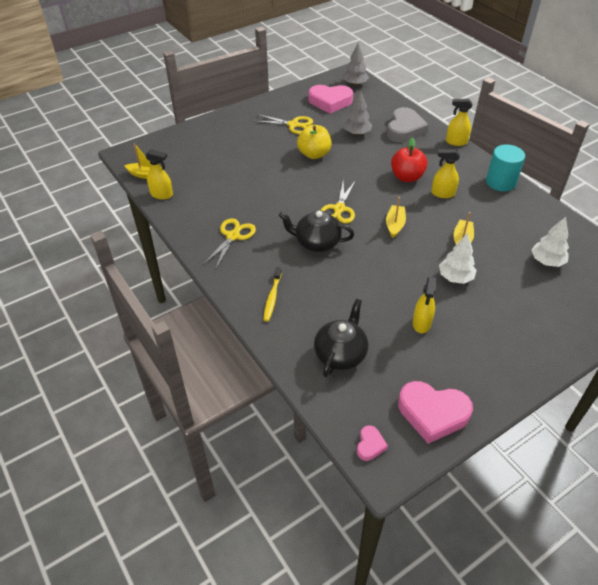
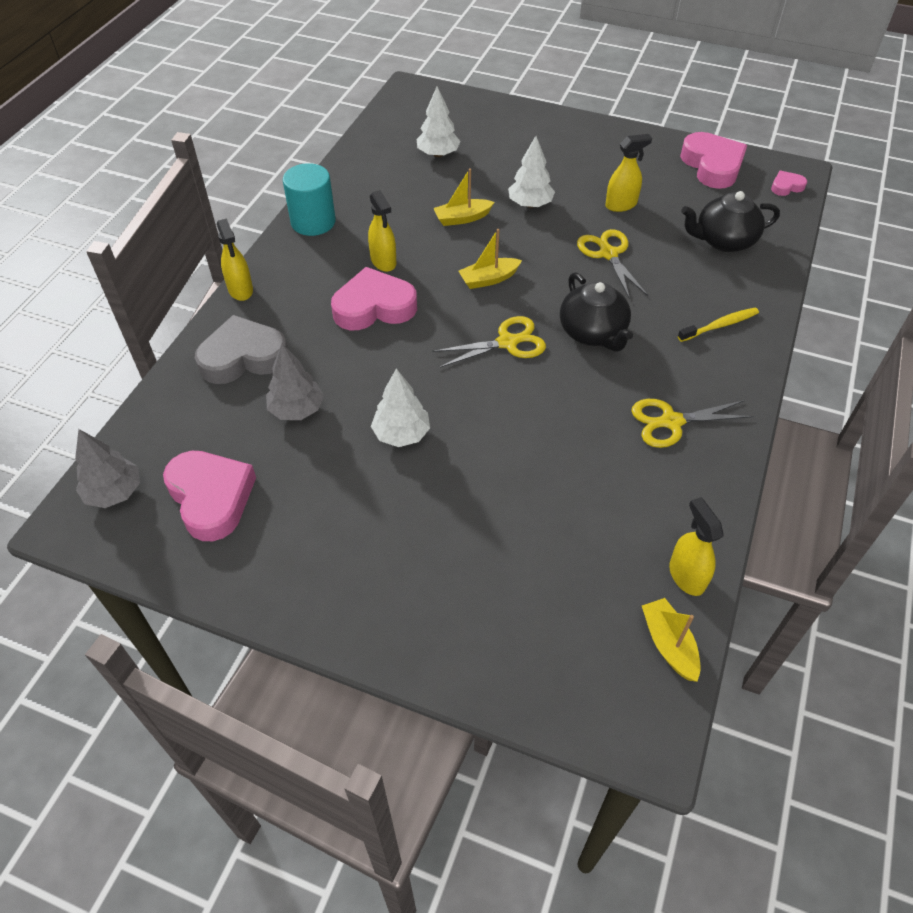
camera: 125 degrees left, 5 degrees up
(293, 125) = (333, 511): yellow scissors -> yellow scissors (608, 254)
(314, 154) = (401, 434): yellow apple -> white tree
(407, 177) = (374, 307): red apple -> pink heart

